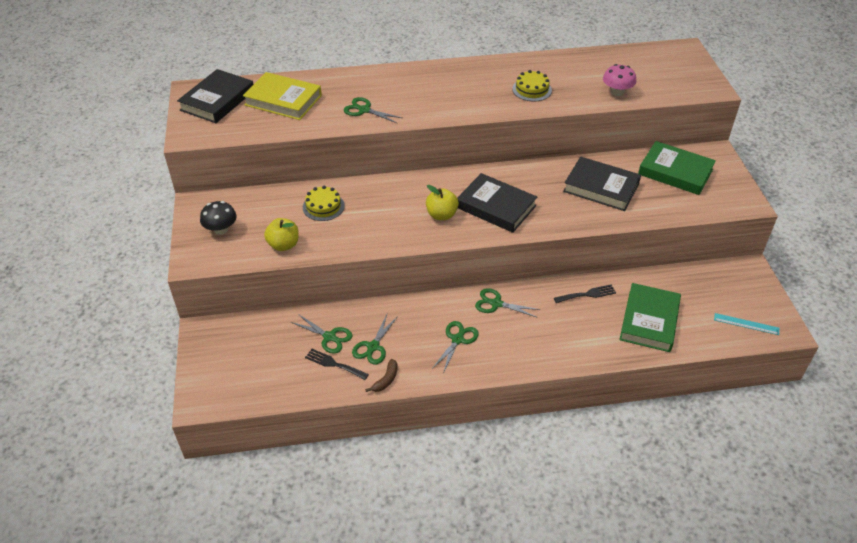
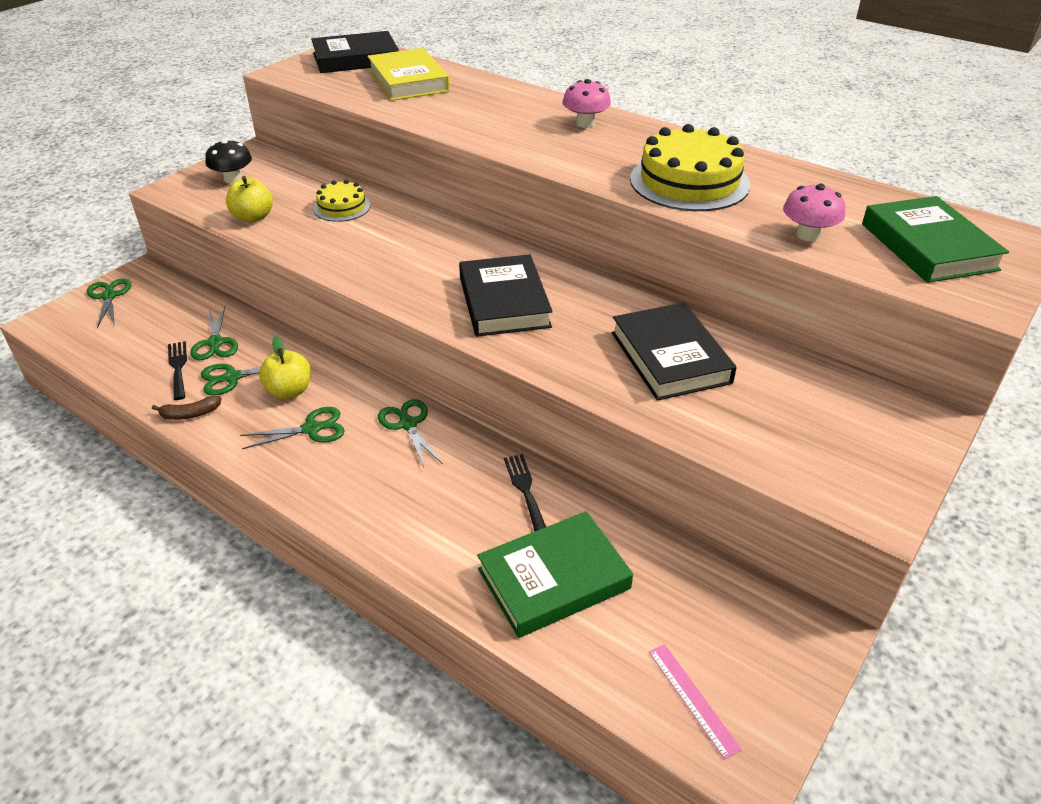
camera: 45 degrees right, 5 degrees down
(364, 110) = (464, 119): green scissors -> green scissors (109, 296)
(430, 79) = (585, 123): none -> pink mushroom
(441, 215) = (433, 276): yellow apple -> yellow apple (289, 391)
(532, 89) = (689, 182): yellow cake -> yellow cake, size x1.83
(587, 294) = (525, 490): black fork -> black fork turned 135 degrees counterclockwise
(675, 172) = (816, 402): green book -> green book (928, 247)
(746, 324) = (692, 699): turquoise ruler -> pink ruler

